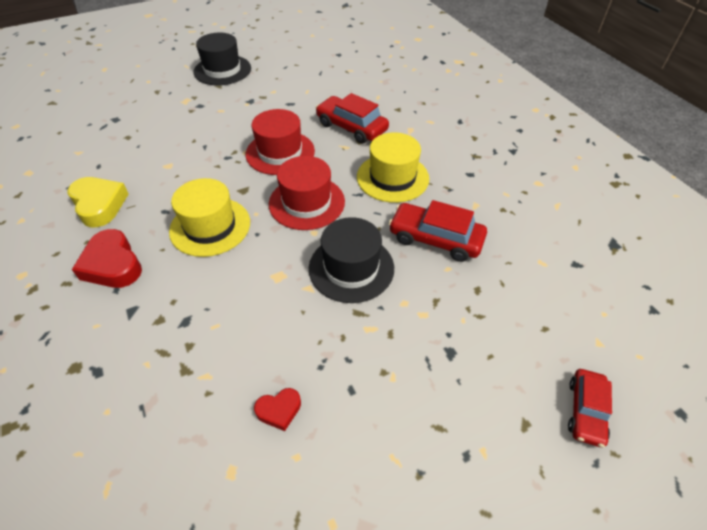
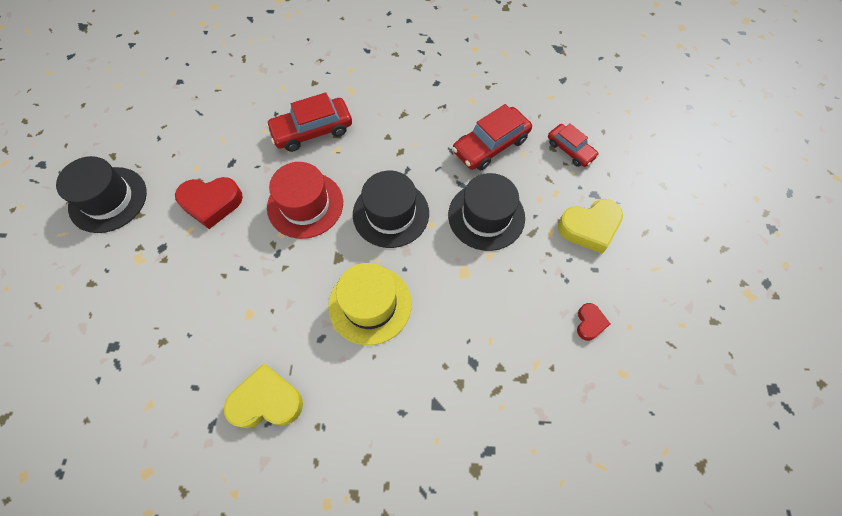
camera: 60 degrees left, 15 degrees up
(112, 265) = (367, 408): red heart -> red heart (211, 203)
(306, 202) = (391, 213): red hat -> black hat
(392, 177) = (403, 136): yellow hat -> none
(402, 363) = (589, 228): none -> yellow heart
(585, 411) = (668, 149): red car -> red car (570, 150)

